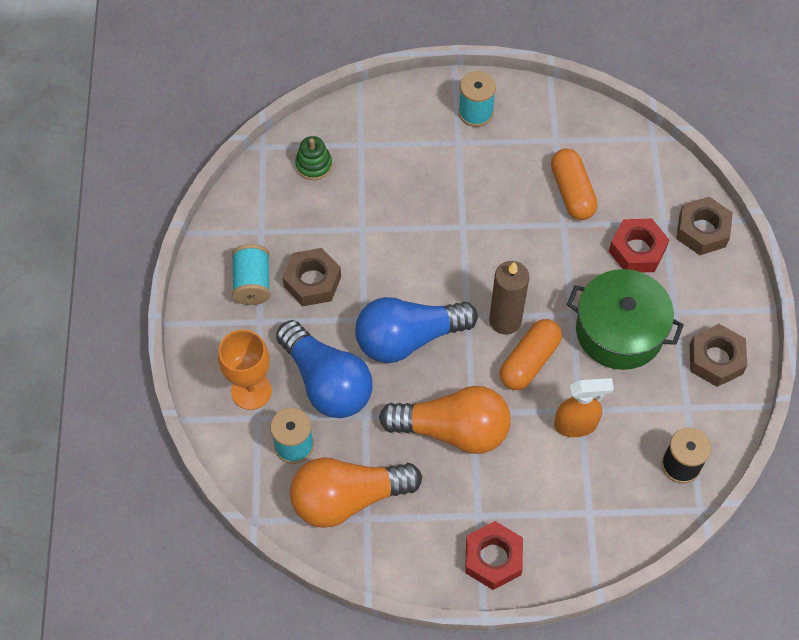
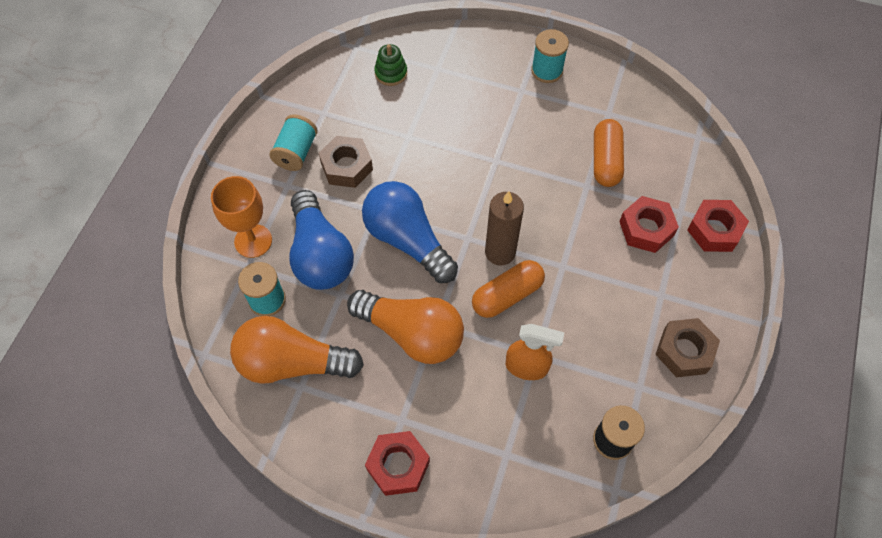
camera: 20 degrees right, 0 degrees up
(408, 338) = (407, 240): blue light bulb -> blue light bulb turned 45 degrees clockwise
(619, 331) = (602, 295): green pot -> none
(702, 230) = (714, 230): brown nut -> red nut

